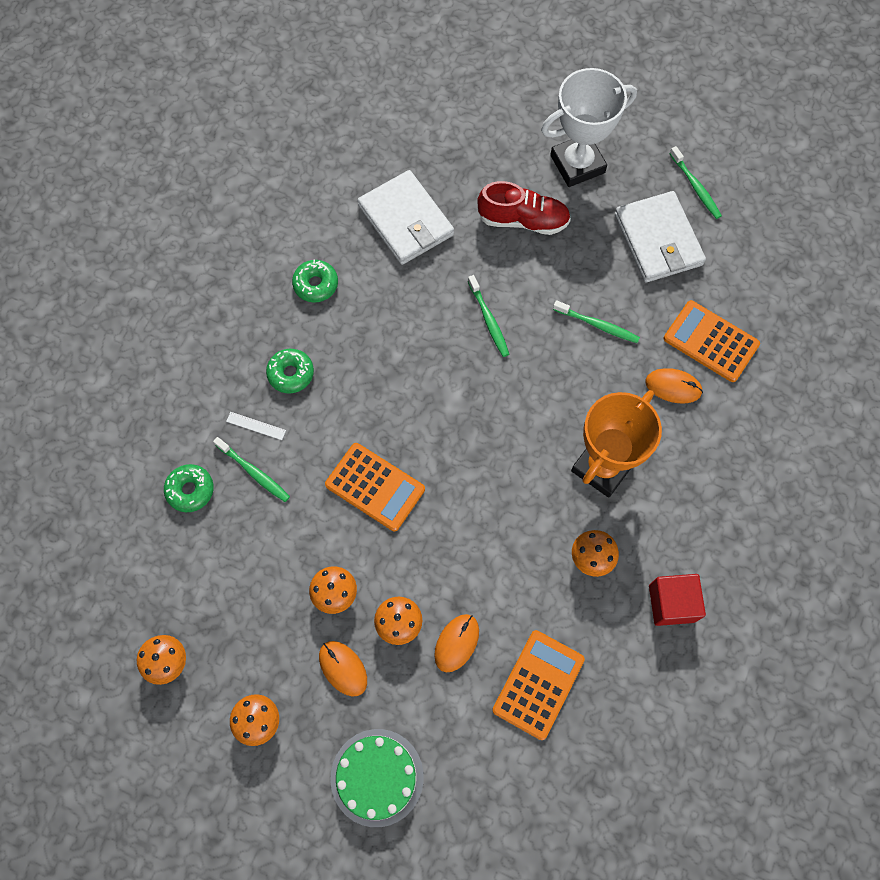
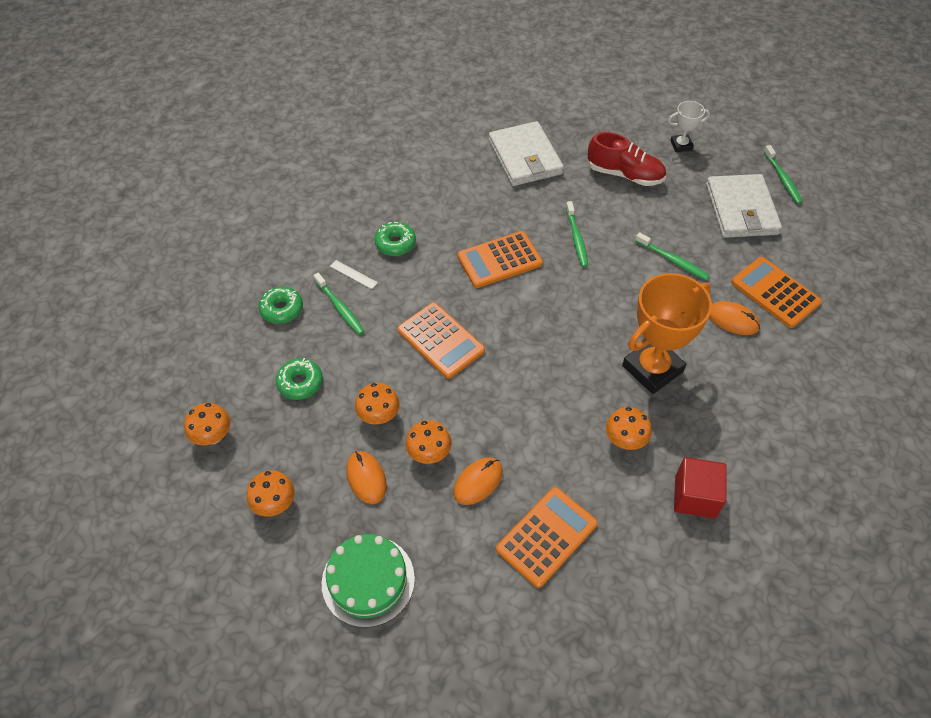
camera: 15 degrees right, 15 degrees down
(316, 284) = (436, 186): green donut -> green donut (300, 383)
(412, 369) = (499, 260): none -> orange calculator
(577, 164) = (681, 145): white trophy -> white trophy, size x0.49

